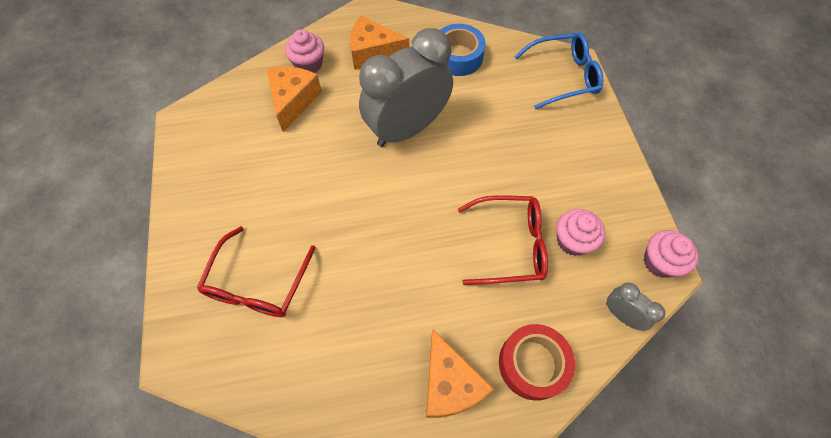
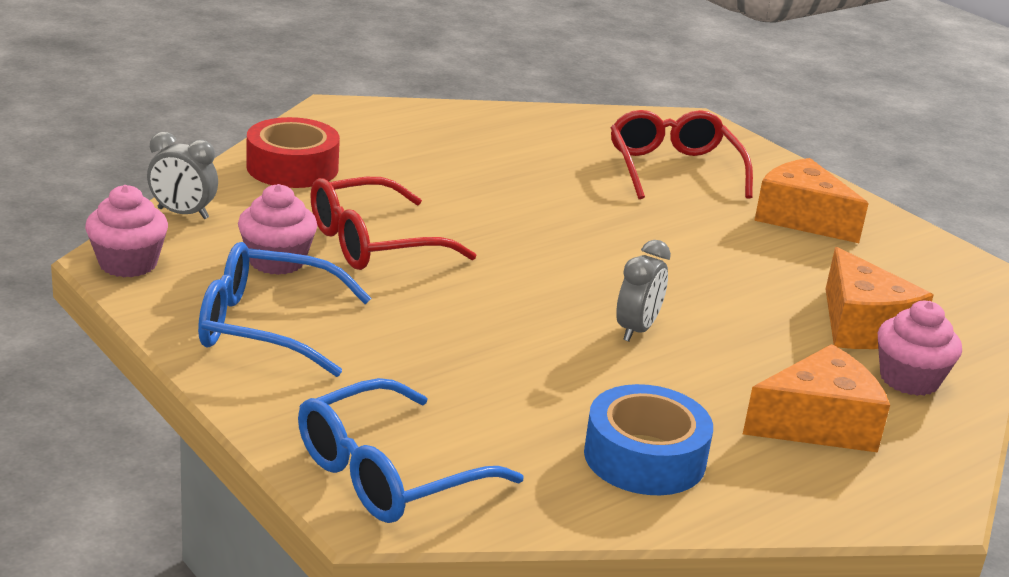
camera: 150 degrees right, 35 degrees down
(407, 128) = (637, 330): grey clock -> grey clock, size x0.43
(449, 383) = (385, 145): orange cheese -> orange cheese (801, 218)
(592, 182) = (266, 326): none -> blue glasses

